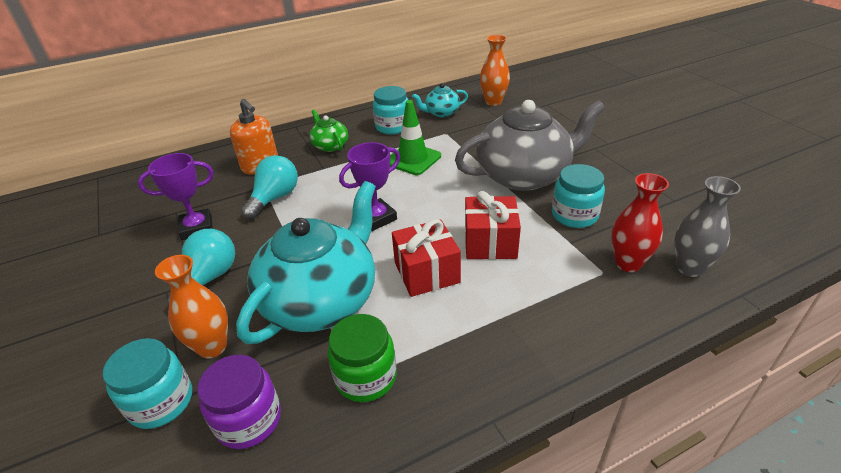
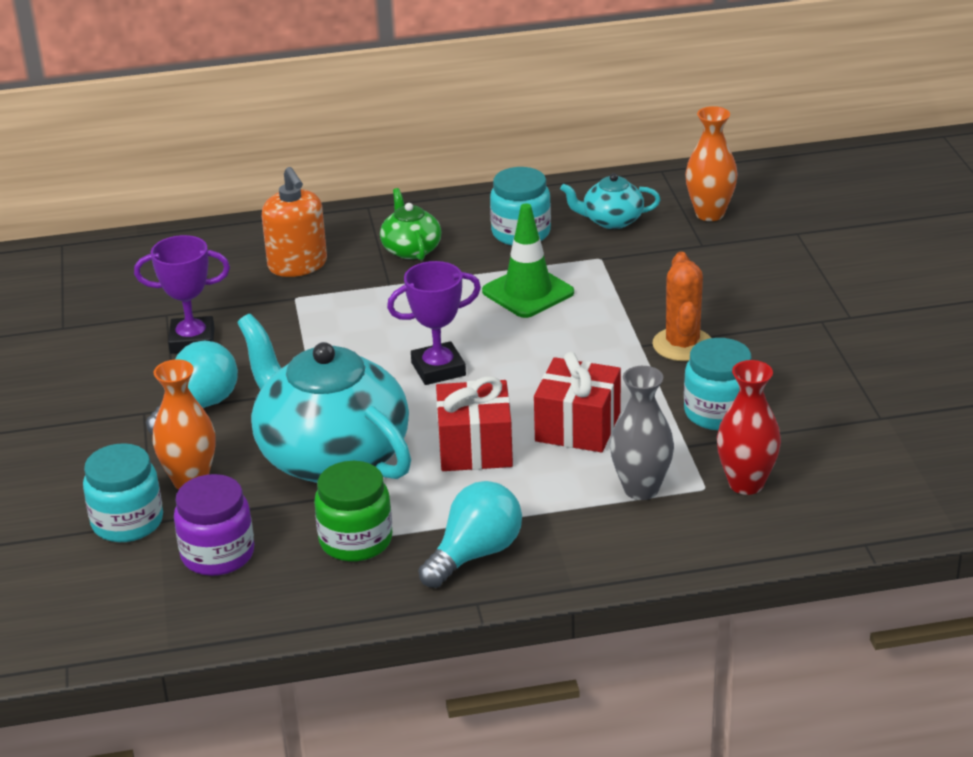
camera: 15 degrees right, 5 degrees down
(275, 198) = (306, 317): turquoise light bulb -> turquoise light bulb (475, 554)
(321, 300) = (331, 455): turquoise teapot -> turquoise teapot turned 90 degrees counterclockwise
(524, 175) = (682, 345): grey teapot -> orange cactus
(689, 268) = (824, 503): grey vase -> grey vase (641, 489)

